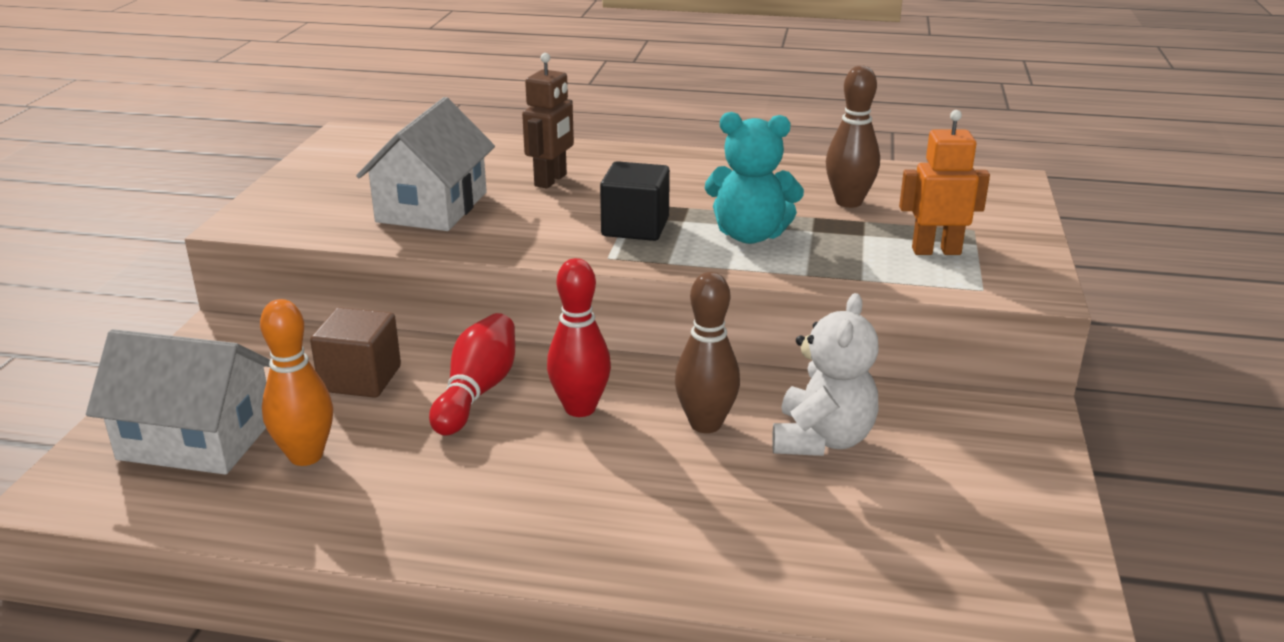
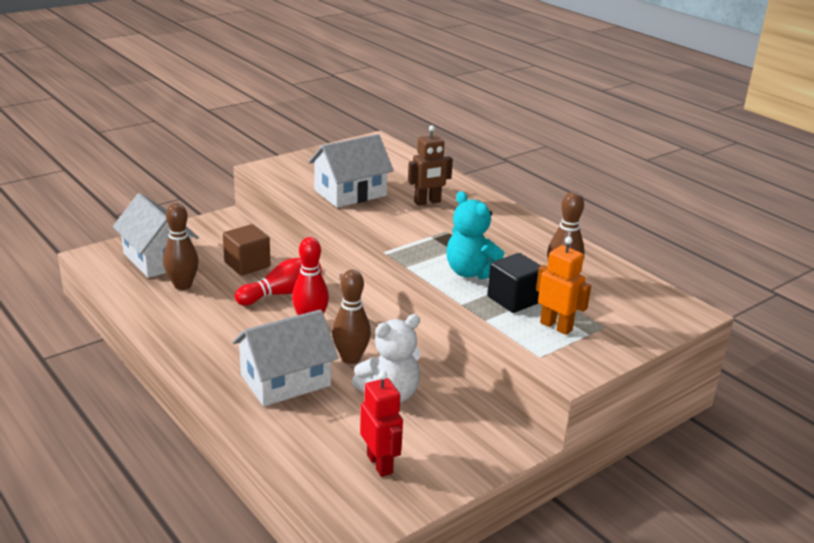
camera: 40 degrees right, 0 degrees up
(306, 456) = (183, 285): orange bowling pin -> brown bowling pin
(635, 227) = (423, 243): black cube -> black cube (514, 299)
(677, 499) = (285, 380): none -> white house
(957, 528) = (380, 464): none -> red robot

